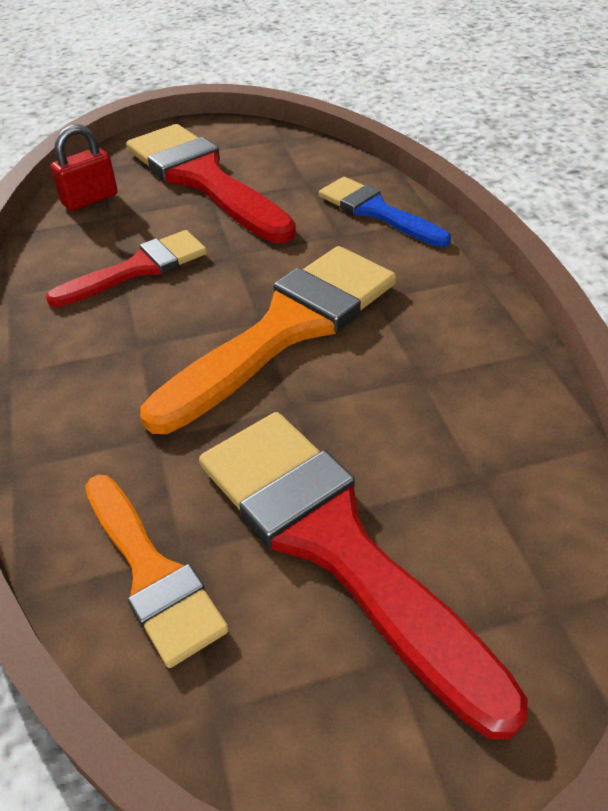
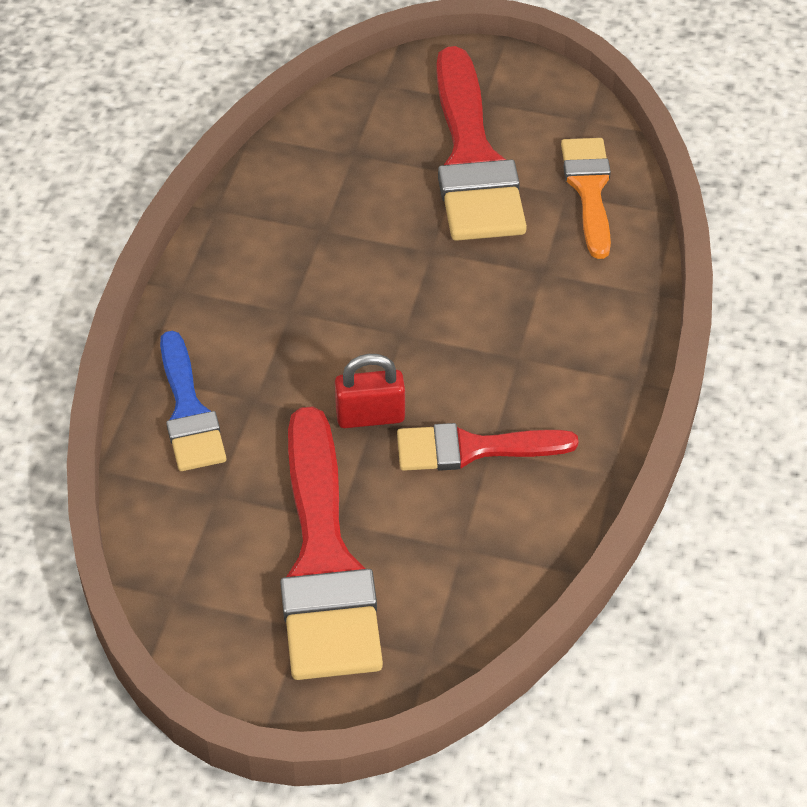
camera: 150 degrees left, 5 degrees up
(90, 199) = (472, 592): red padlock -> red padlock (370, 416)
(286, 329) = (387, 316): orange brush -> none

